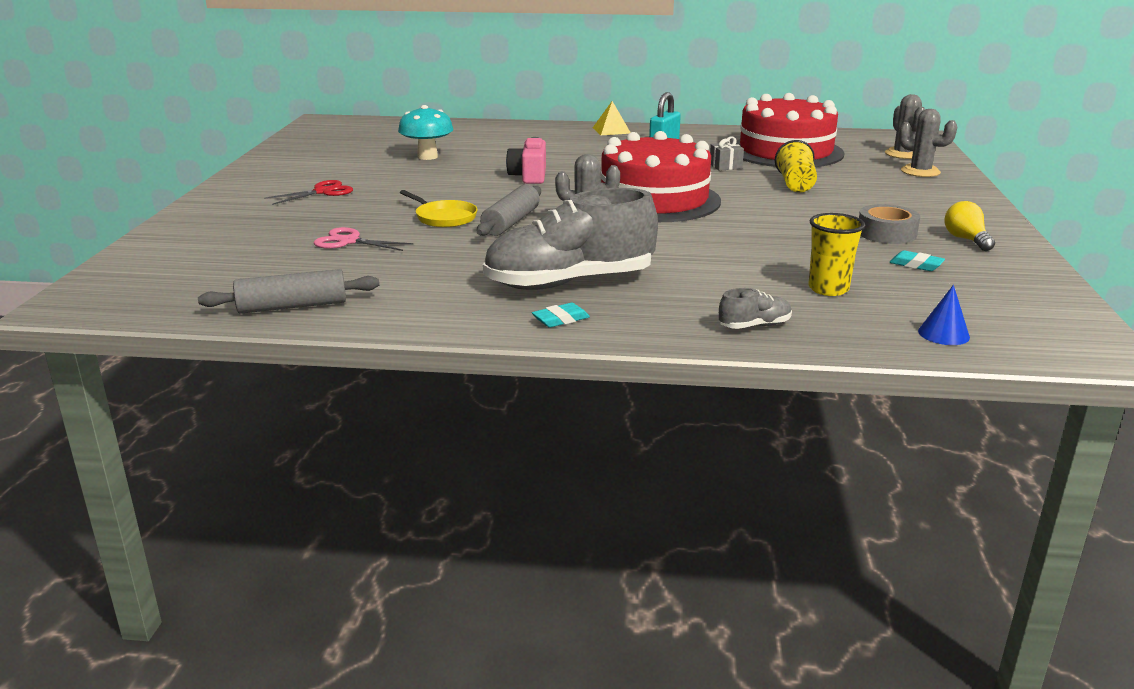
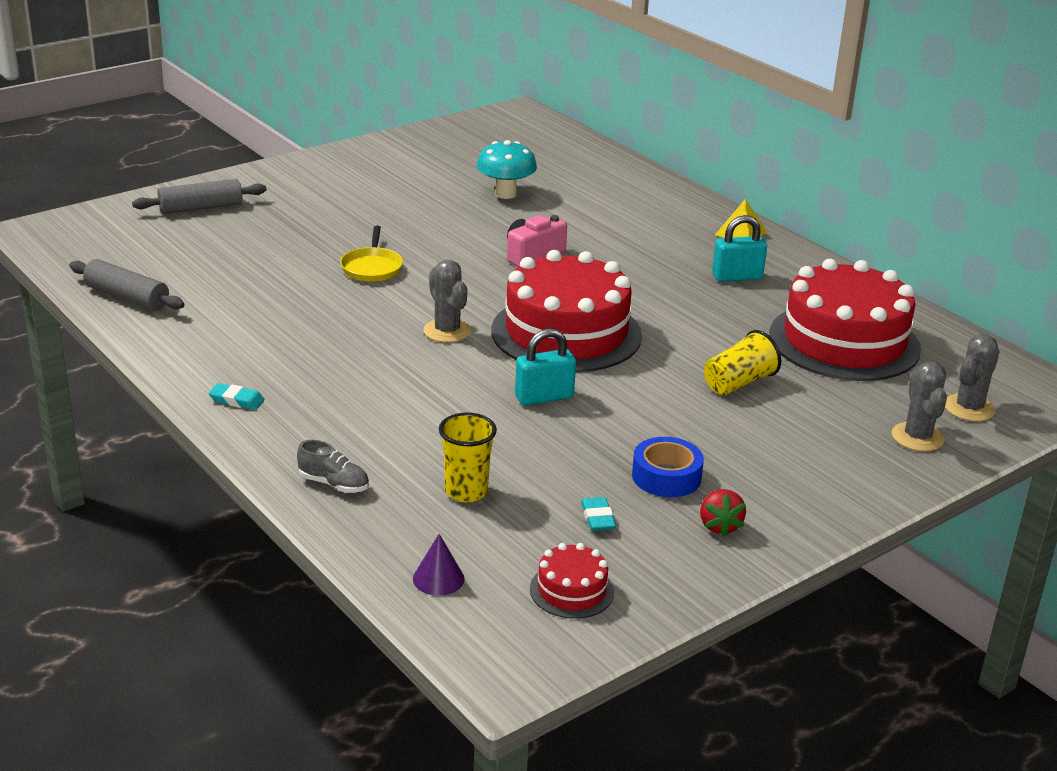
camera: 45 degrees right, 5 degrees up
(323, 192) = (351, 198): red scissors -> none
(349, 241) = (267, 258): pink scissors -> none
(511, 222) = (405, 297): grey rolling pin -> grey rolling pin (201, 208)
(569, 282) = (312, 374): grey shoe -> none
(725, 166) = (731, 329): grey gift -> none
(731, 230) = (544, 397): none -> turquoise padlock
(886, 233) = (666, 477): grey tape -> blue tape
(943, 334) = (438, 578): blue cone -> purple cone
(966, 240) = (719, 526): yellow light bulb -> red strawberry
(1005, 300) = (572, 590): none -> red cake

